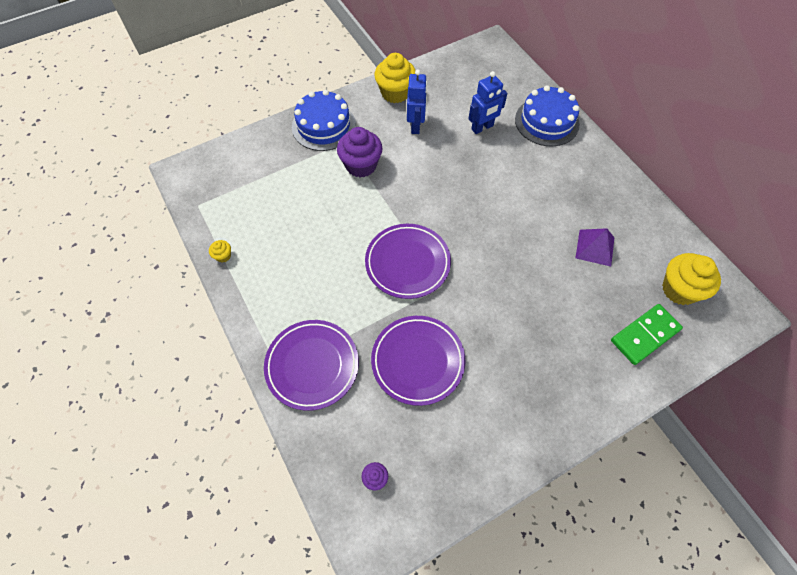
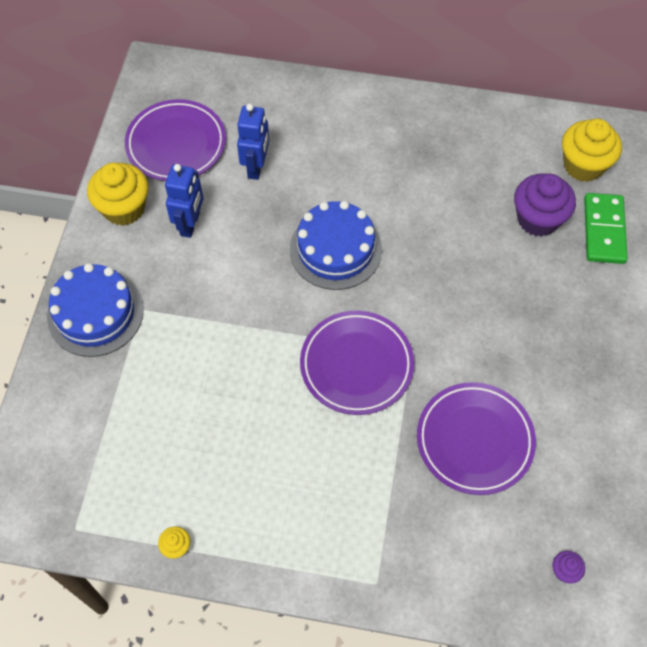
camera: 50 degrees left, 0 degrees up
(312, 365) = (397, 545): purple plate -> purple plate (176, 144)
(361, 165) = (190, 316): purple cupcake -> purple cupcake (538, 219)
(416, 126) = (190, 224): blue robot -> blue robot turned 60 degrees clockwise
(547, 121) = (306, 107): blue cake -> blue cake (335, 249)
(595, 247) = (485, 191): purple pyramid -> none

